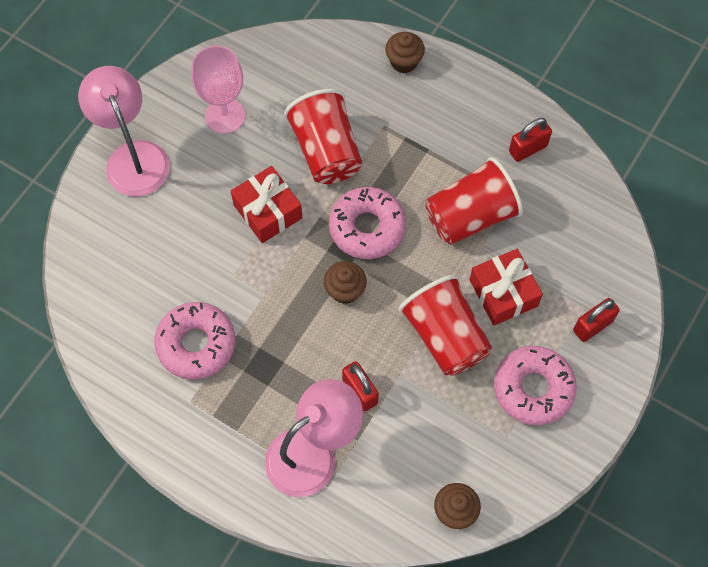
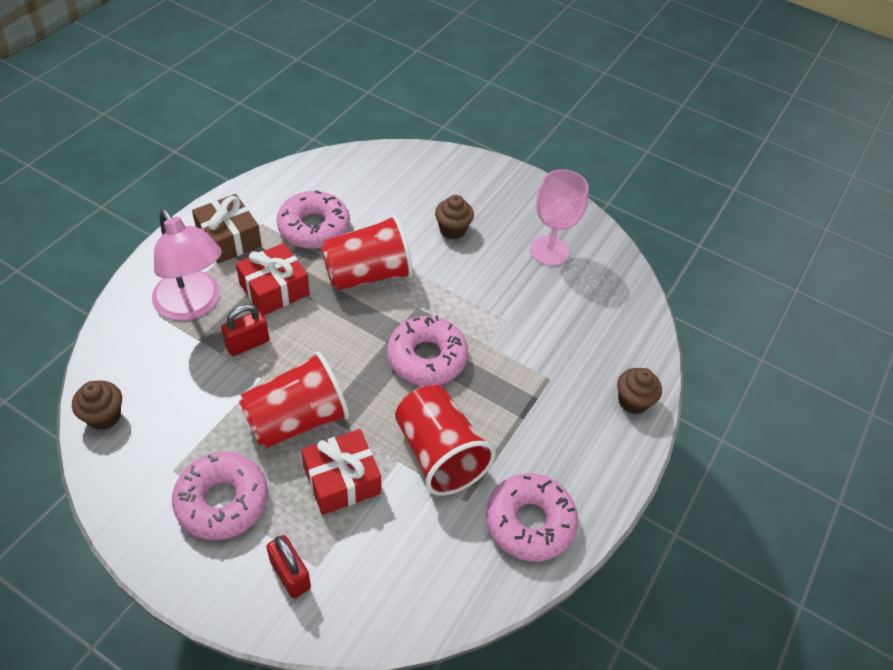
camera: 85 degrees right, 15 degrees down
(133, 157) = (501, 189): pink lamp -> none
(215, 431) = (229, 239): none -> brown gift
(267, 211) = (446, 280): red gift -> red gift (274, 289)
(326, 151) = (515, 327): red cup -> red cup (367, 274)
(345, 290) = (357, 336): brown cupcake -> brown cupcake (452, 229)
(528, 149) = (529, 522): red padlock -> pink donut

